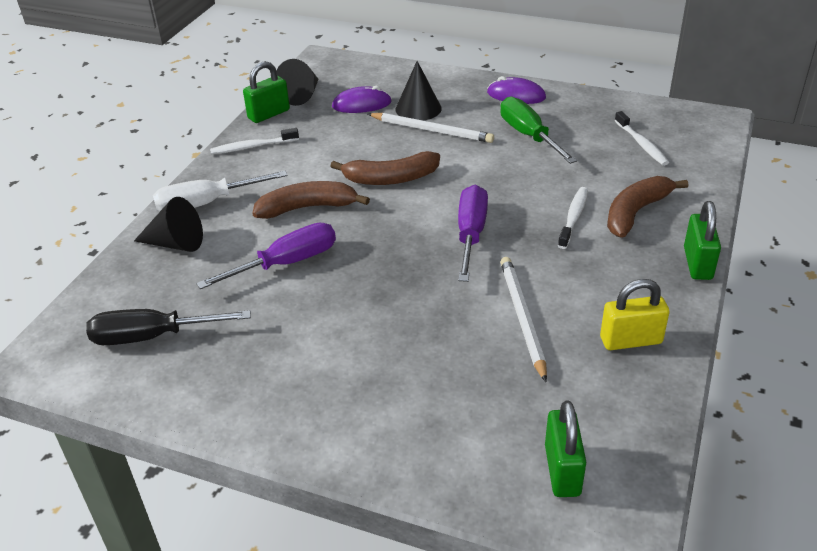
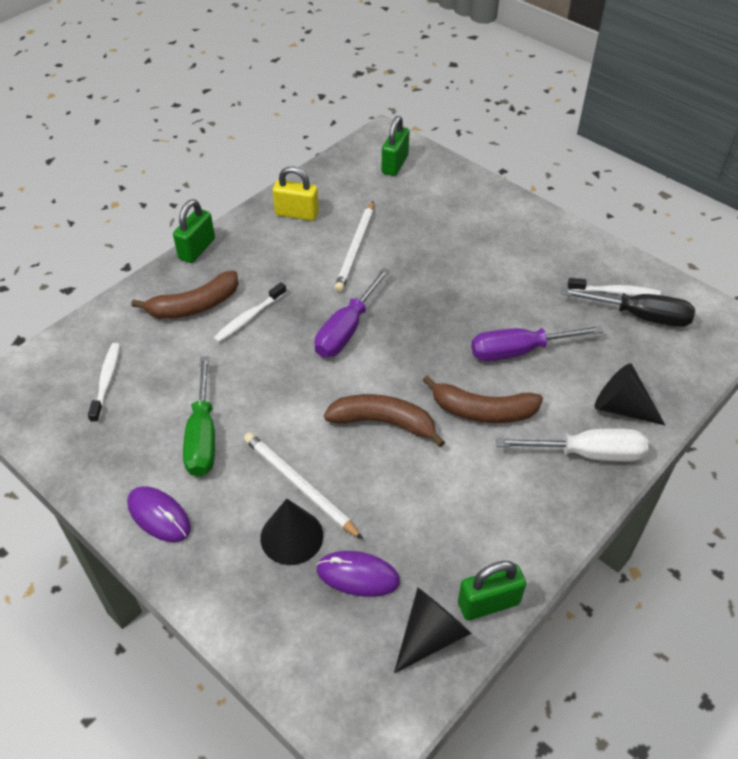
camera: 160 degrees left, 10 degrees up
(252, 147) = (523, 536): white toothbrush -> white toothbrush (615, 292)

